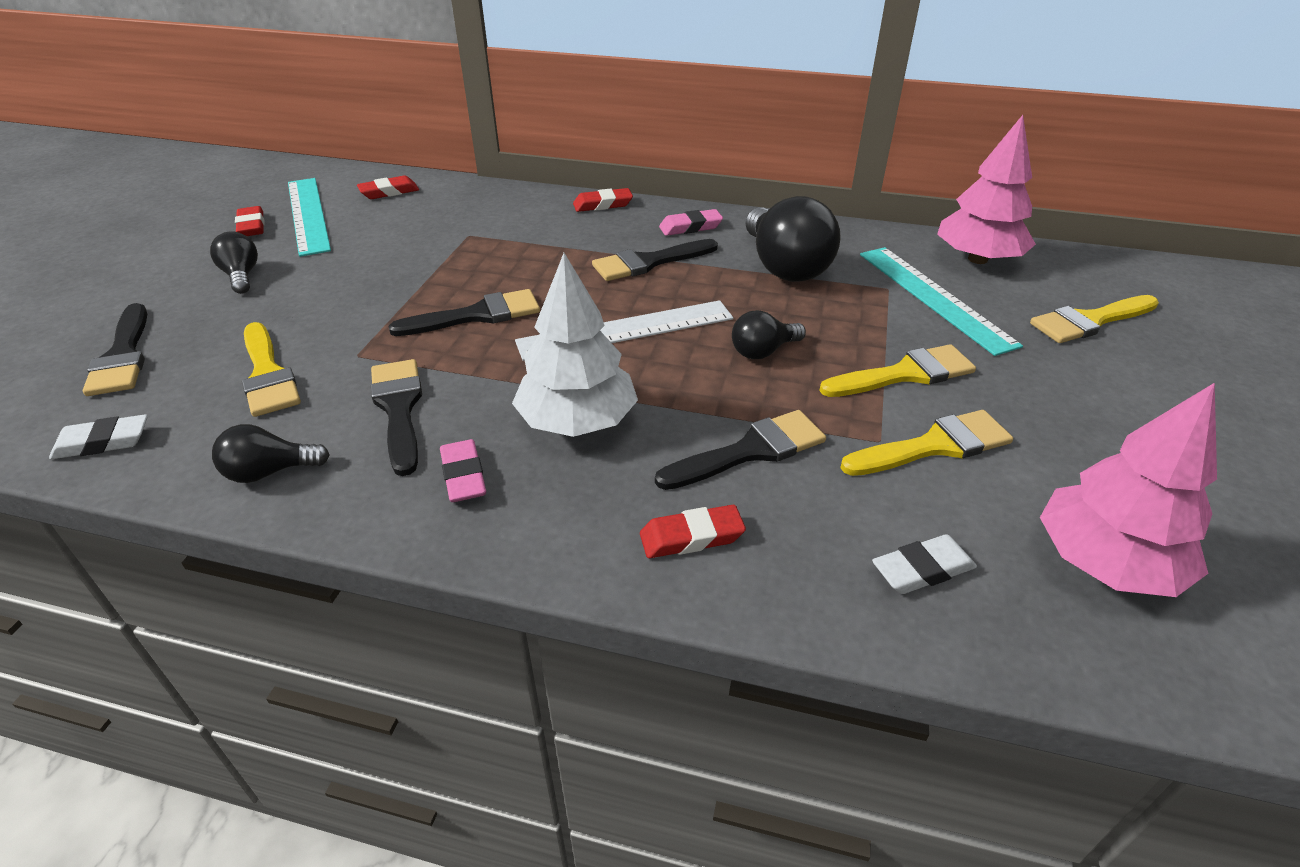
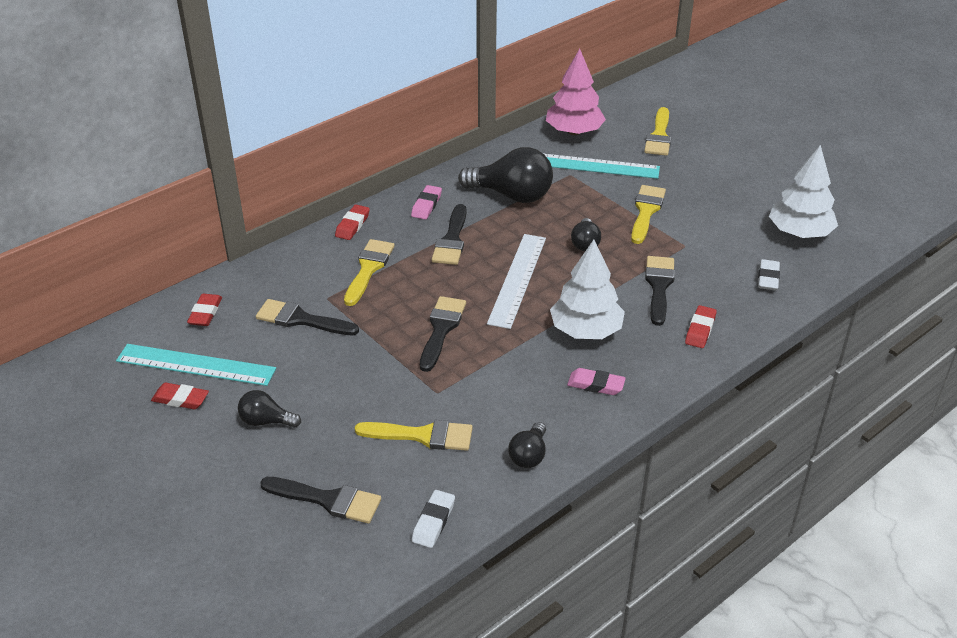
camera: 55 degrees left, 0 degrees up
(399, 409) = (513, 391): black brush -> black brush (301, 319)
(934, 446) = (702, 233): yellow brush -> yellow brush (368, 269)
(1105, 563) = (799, 233): pink tree -> white tree

